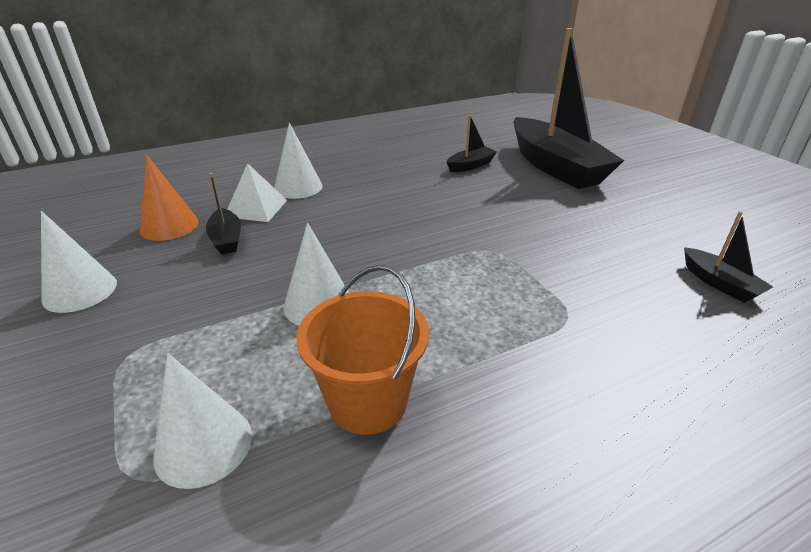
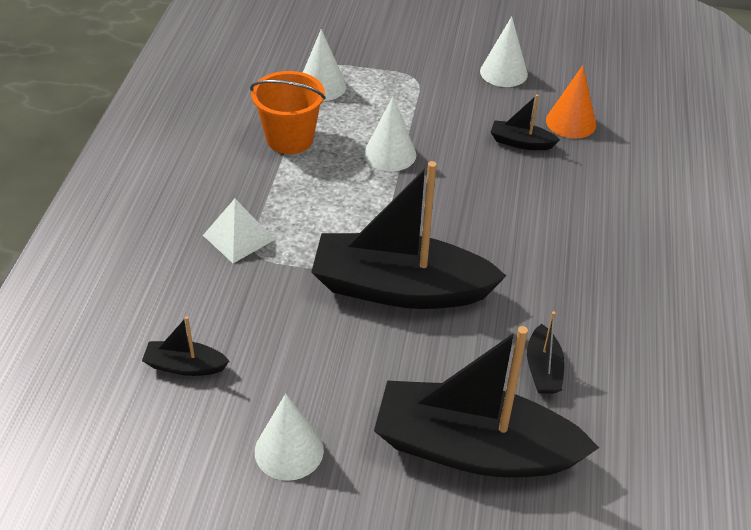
camera: 125 degrees right, 10 degrees up
(256, 208) = (566, 173): white pyramid -> white pyramid (238, 237)
(298, 187) = (592, 212): white cone -> white cone (289, 450)
(485, 228) = (400, 288): none -> black boat

